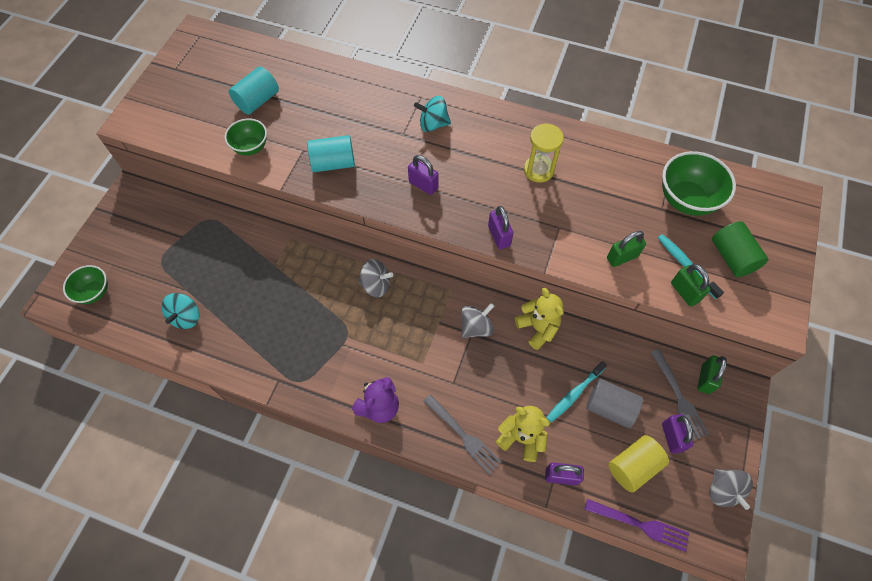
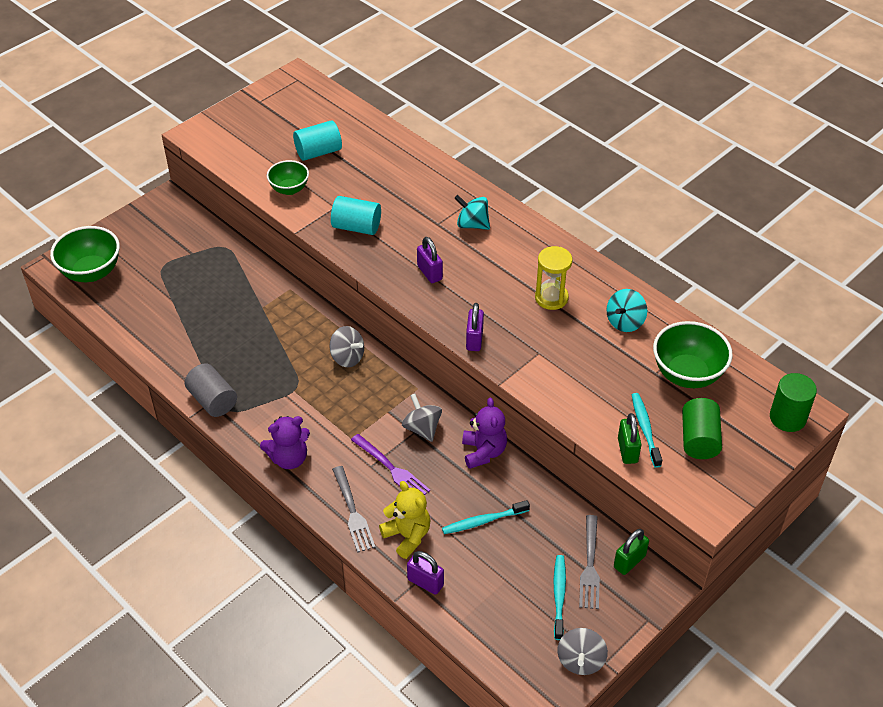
camera: 25 degrees right, 15 degrees down
(94, 292) = (91, 272): green bowl -> green bowl, size x1.61
(186, 317) = (159, 321): turquoise spinning top -> turquoise spinning top (625, 322)
(476, 327) = (422, 428): grey spinning top -> grey spinning top turned 105 degrees counterclockwise
(538, 328) = (483, 452): yellow teddy bear -> purple teddy bear
(610, 407) = (512, 546): grey cylinder -> grey cylinder (213, 400)
(622, 257) = (584, 399): green padlock -> none
(633, 466) = (502, 603): yellow cylinder -> none
(640, 524) = (477, 652): purple fork -> purple fork (391, 469)
(672, 437) = (559, 595): purple padlock -> turquoise toothbrush
(783, 209) = (787, 418): none -> green cylinder

